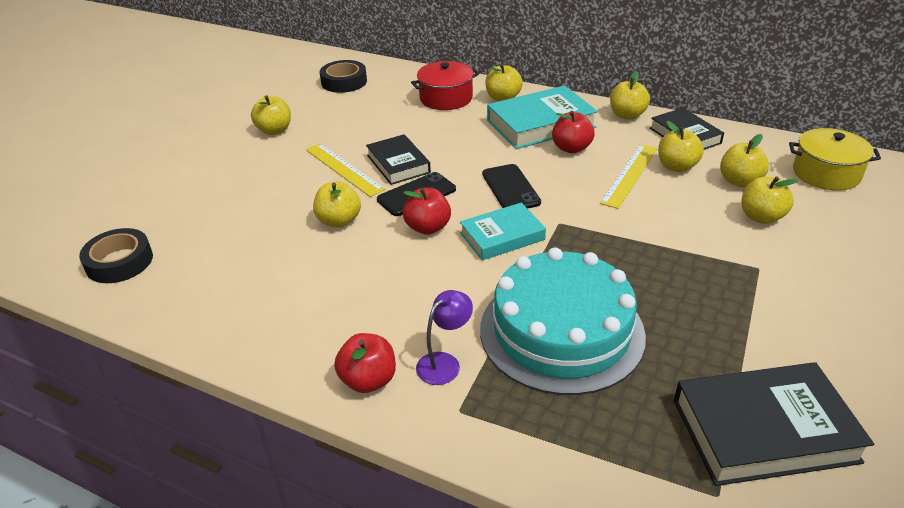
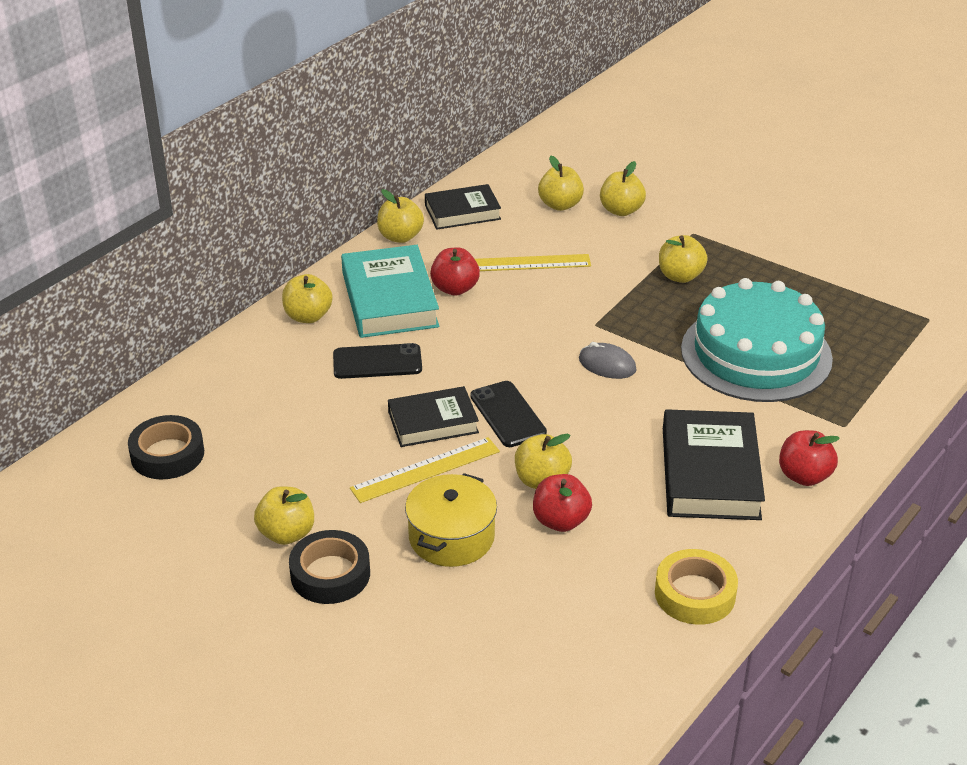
camera: 80 degrees left, 0 degrees up
(119, 262) = (572, 682): black tape -> black tape (330, 574)
(205, 316) = (695, 594): none -> yellow tape
(428, 227) = (576, 413): red apple -> red apple (560, 521)
(444, 363) = (787, 427): purple lamp -> none
(446, 98) = (280, 363): red pot -> none
(502, 236) = (607, 364): turquoise book -> grey mouse
(510, 188) = (520, 344): black phone -> black phone (377, 362)
(629, 175) = (524, 263): yellow ruler -> yellow ruler turned 45 degrees counterclockwise
(677, 167) = (520, 232): yellow apple -> yellow apple (680, 276)
(764, 430) = (873, 283): black book -> black book (710, 473)
(826, 173) = (564, 158): yellow pot -> yellow pot (451, 537)

